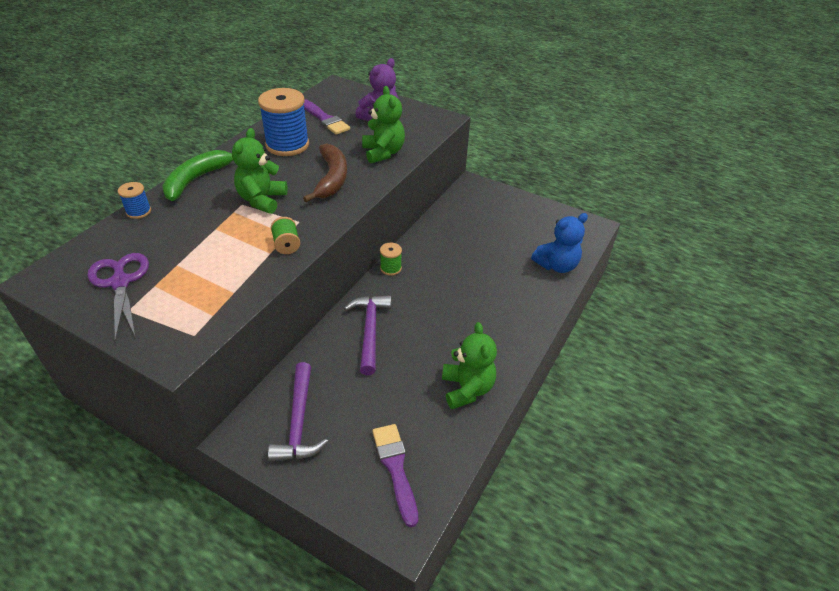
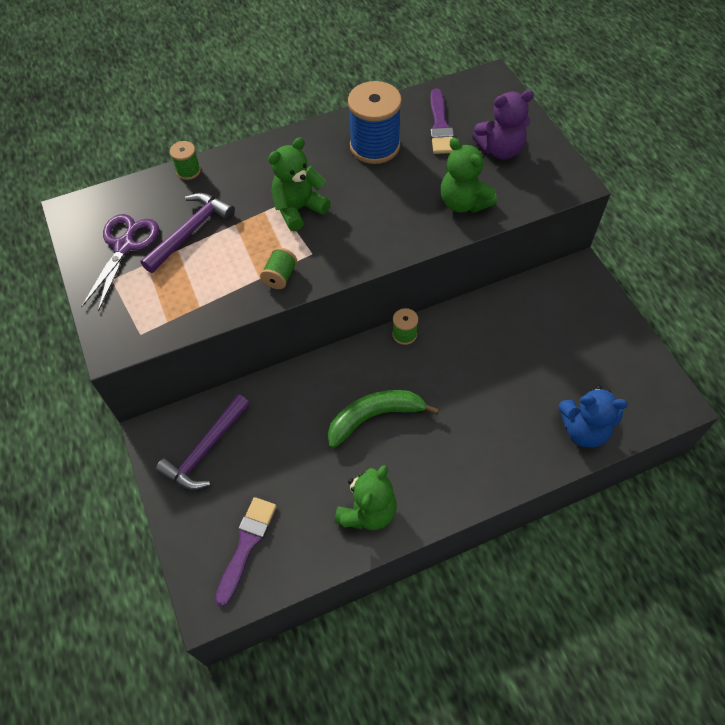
camera: 40 degrees right, 15 degrees up
(138, 211) = (188, 171): blue spool -> green spool
(197, 179) = (261, 154): green banana -> green banana (374, 417)
(331, 178) = (383, 213): brown banana -> none
(370, 331) = (330, 395): purple hammer -> purple hammer (190, 232)
(383, 153) = (463, 203): green teddy bear -> green teddy bear turned 120 degrees clockwise

